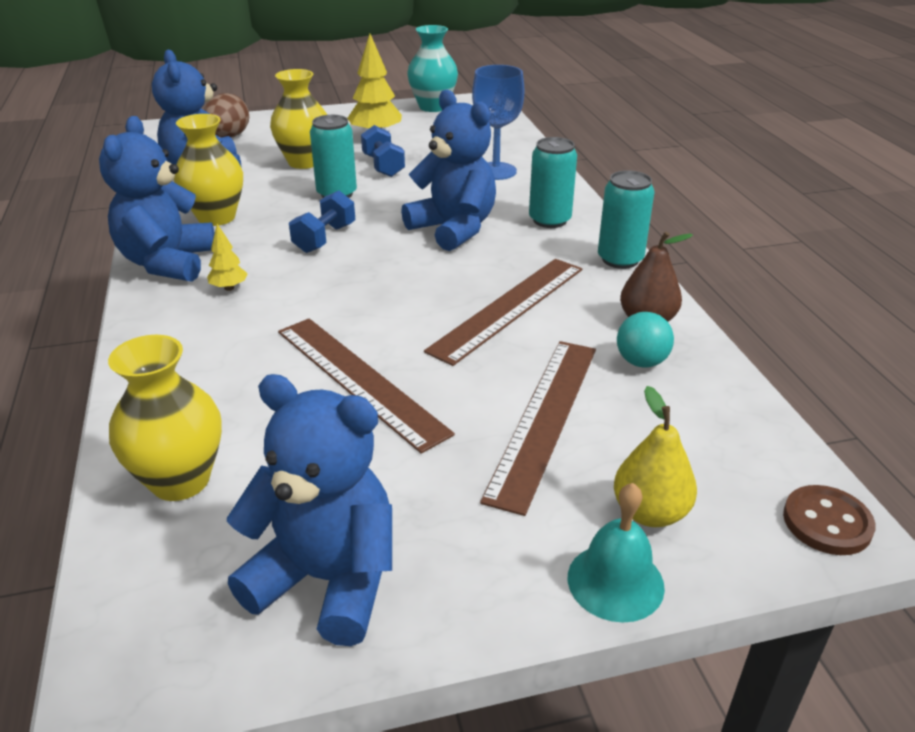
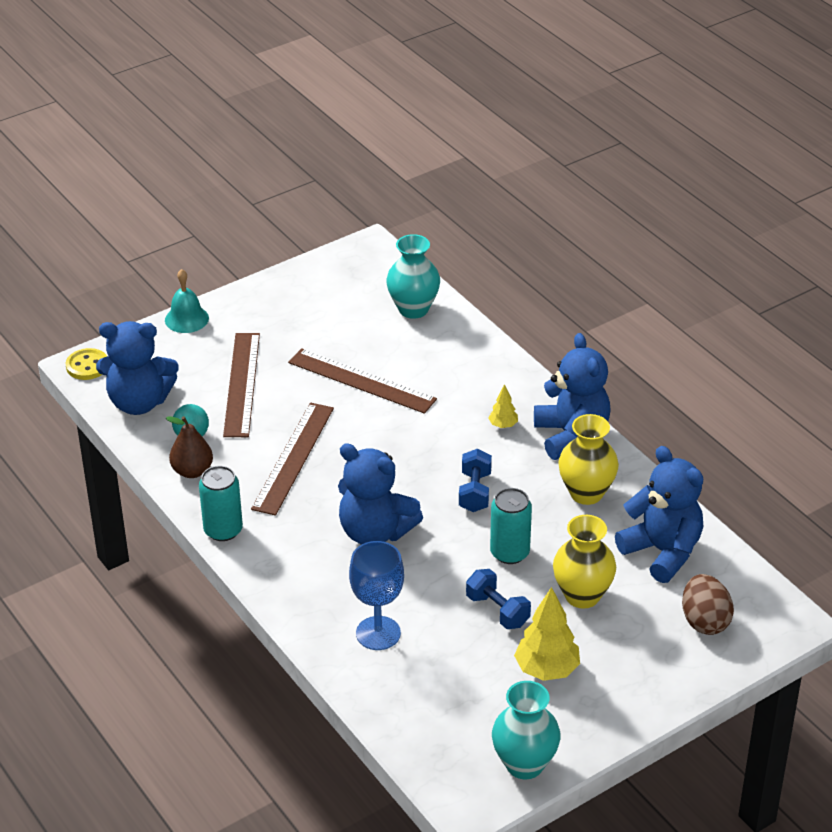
camera: 160 degrees right, 5 degrees up
(180, 480) = (413, 309): yellow vase -> turquoise vase
(327, 579) = (313, 291): blue teddy bear -> blue teddy bear (139, 402)
(549, 220) = (296, 566): turquoise can -> none
(650, 512) = (175, 350): yellow pear -> none
(827, 522) = (87, 366): brown button -> yellow button

